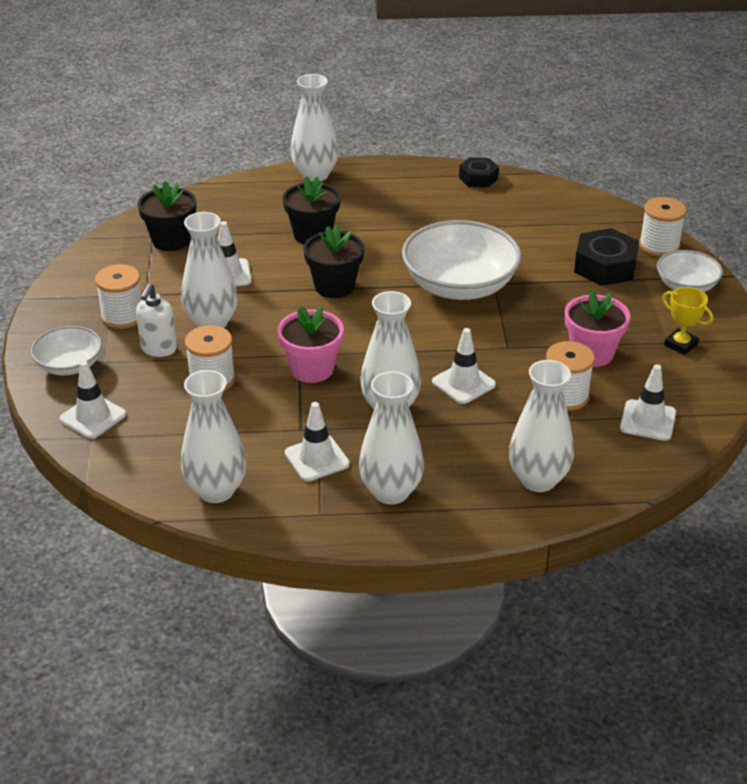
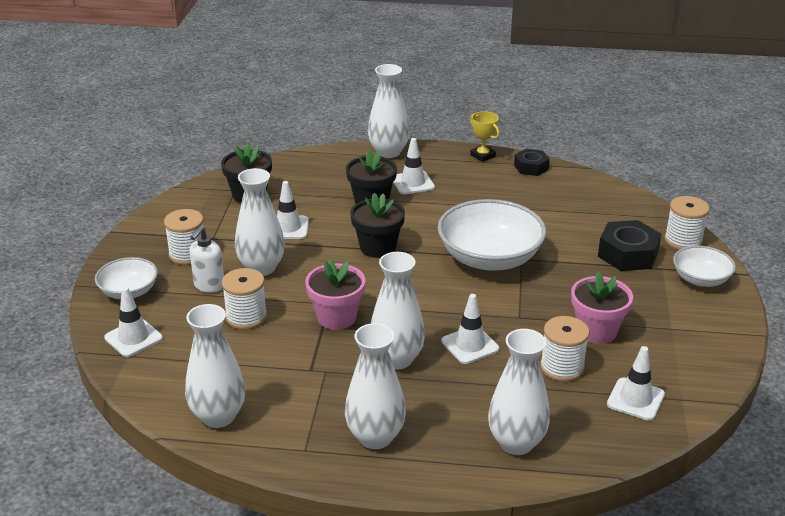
camera: 10 degrees right, 5 degrees down
(317, 459) = (317, 398): white traffic cone -> white traffic cone (413, 183)
(680, 344) = (683, 332): yellow trophy -> yellow trophy (483, 156)

